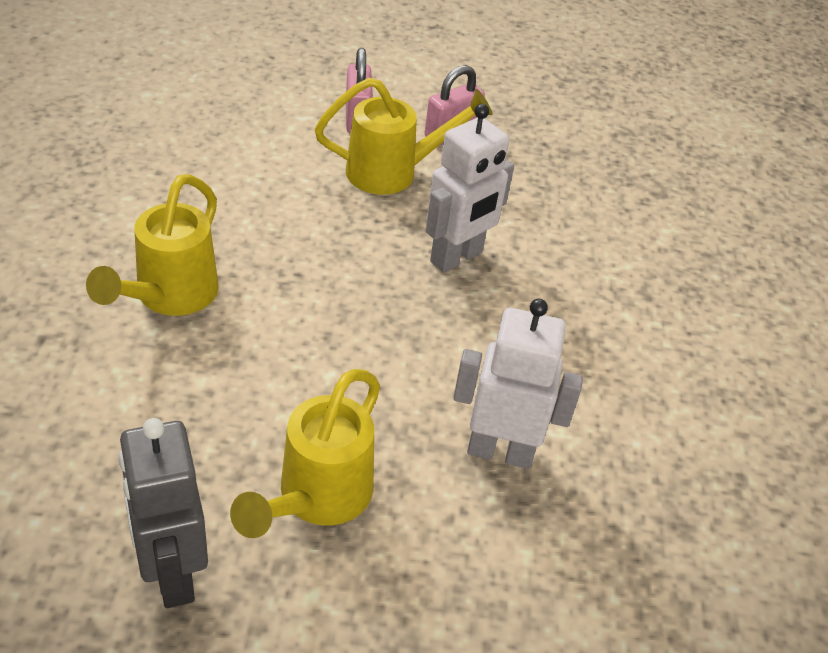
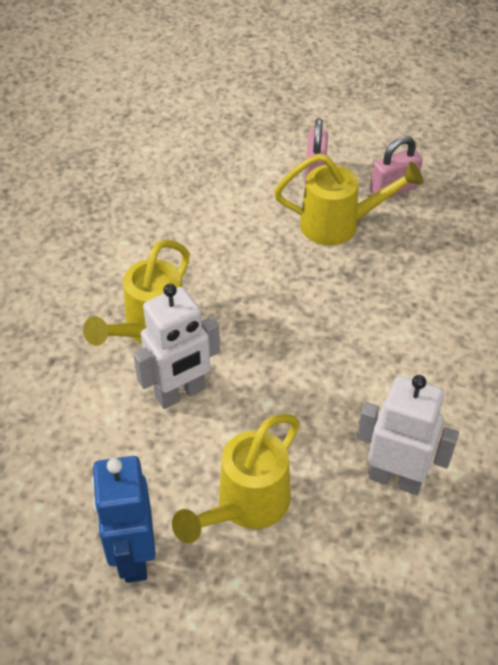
camera: 15 degrees right, 5 degrees up
(172, 574) = (133, 556): grey robot -> blue robot
(457, 257) = (383, 305): white robot -> white robot (180, 393)

